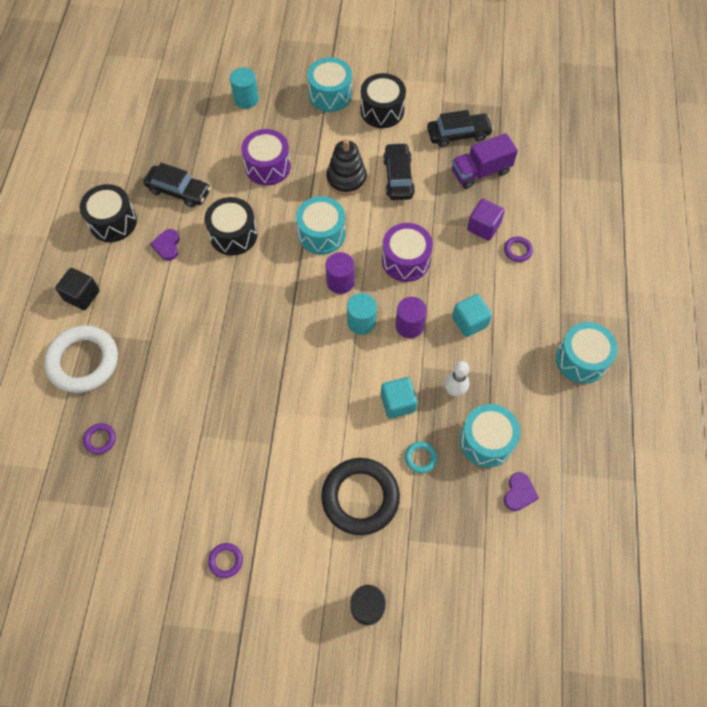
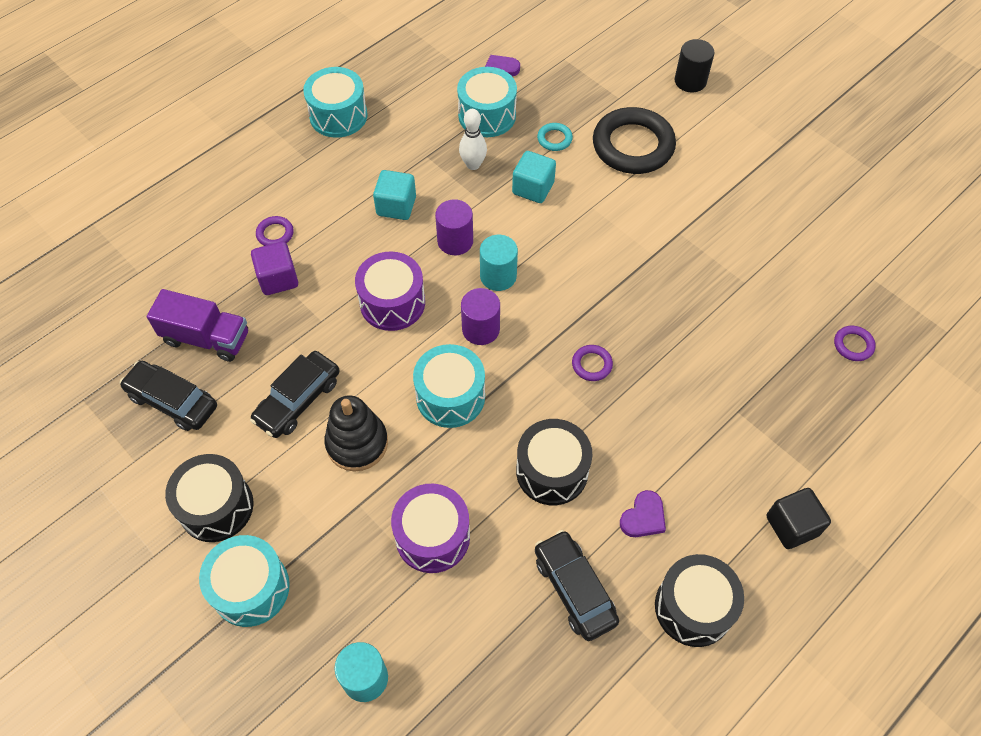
camera: 140 degrees left, 5 degrees down
(83, 361) = (831, 440): white ring -> none
(226, 561) = (787, 175): purple ring -> purple ring (591, 364)

